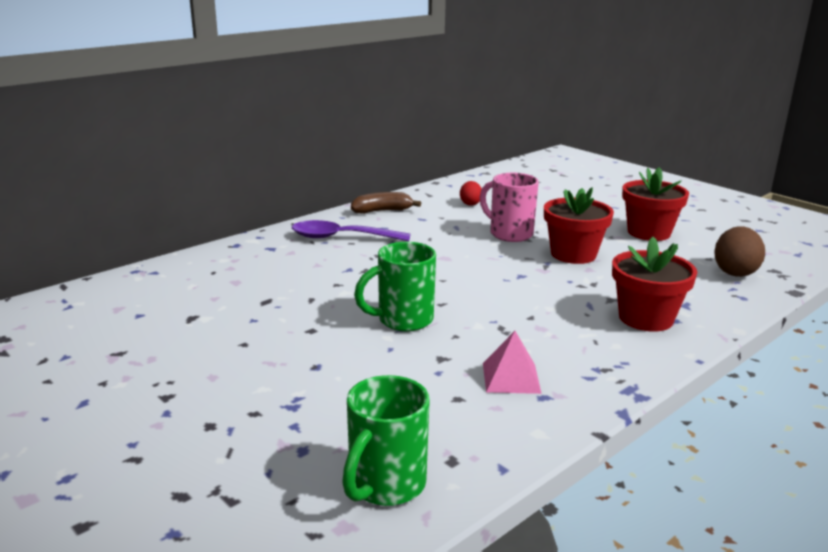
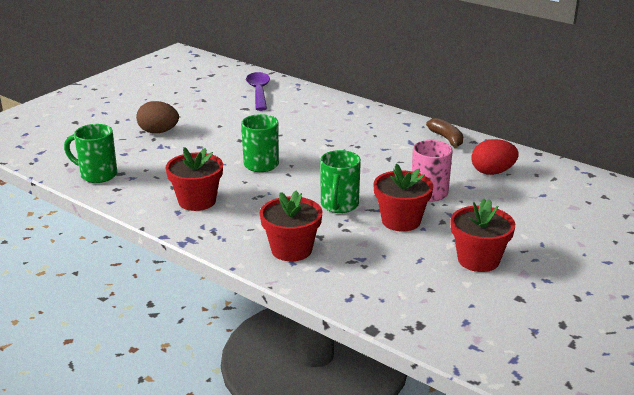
camera: 80 degrees right, 5 degrees up
(341, 238) = (382, 131): purple spoon -> purple spoon (258, 92)
(470, 203) = (492, 172): red egg -> red egg, size x1.67
(511, 378) = (197, 201): pink pyramid -> red flower pot
(535, 281) = (339, 205): none -> green mug
(735, 272) = (403, 300): brown egg -> brown egg (158, 132)

